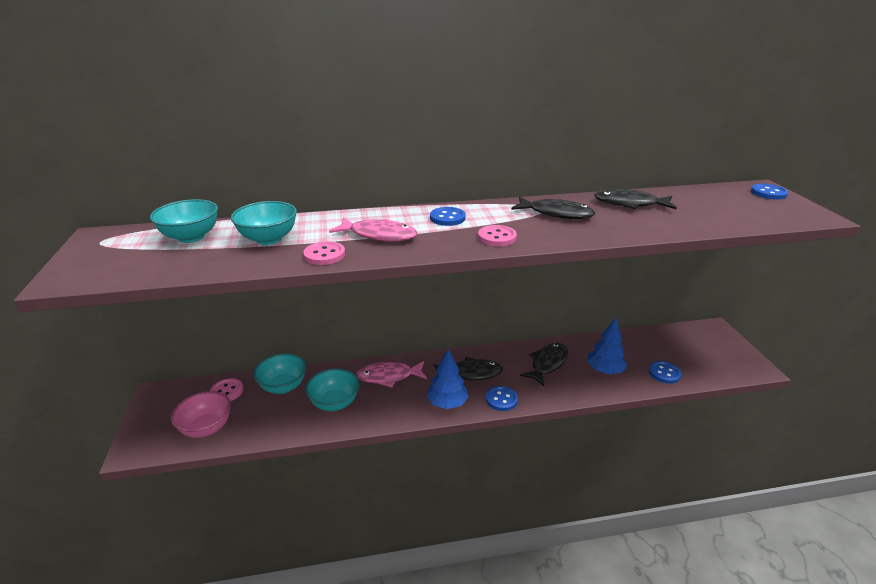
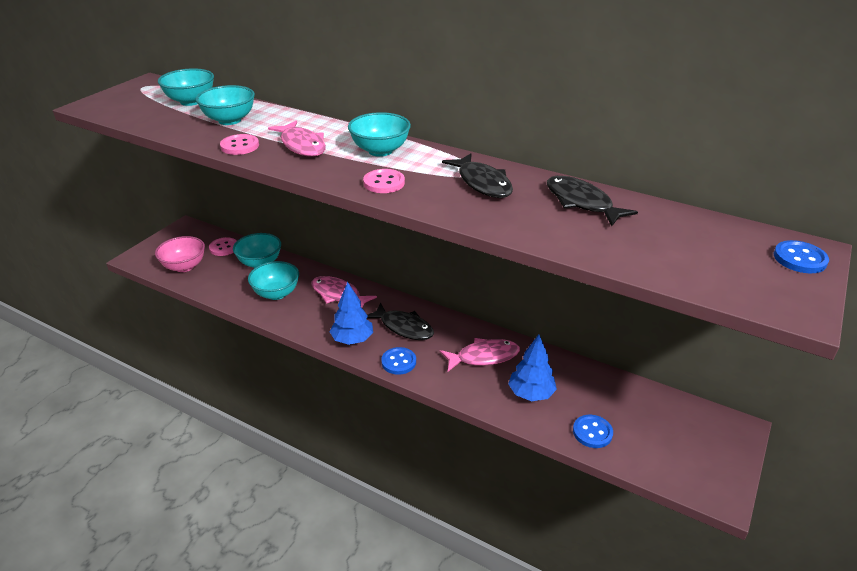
camera: 40 degrees right, 5 degrees up
(447, 218) = (380, 151): blue button -> turquoise bowl
(547, 364) = (484, 357): black fish -> pink fish

